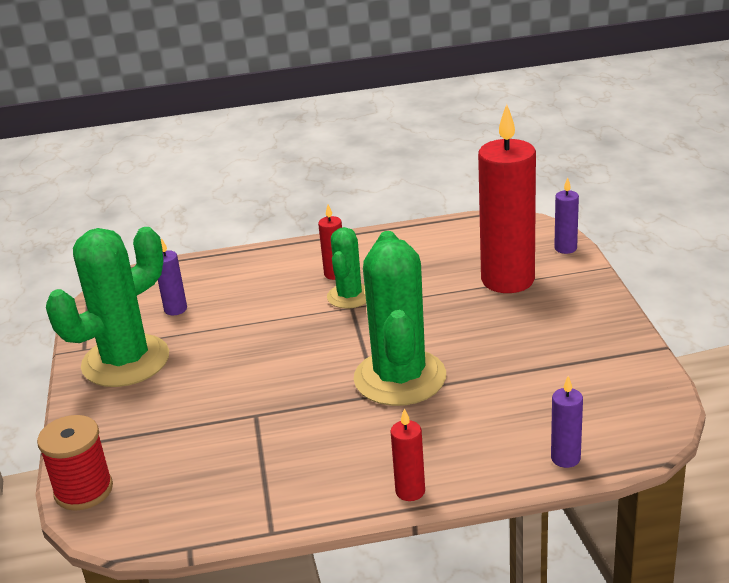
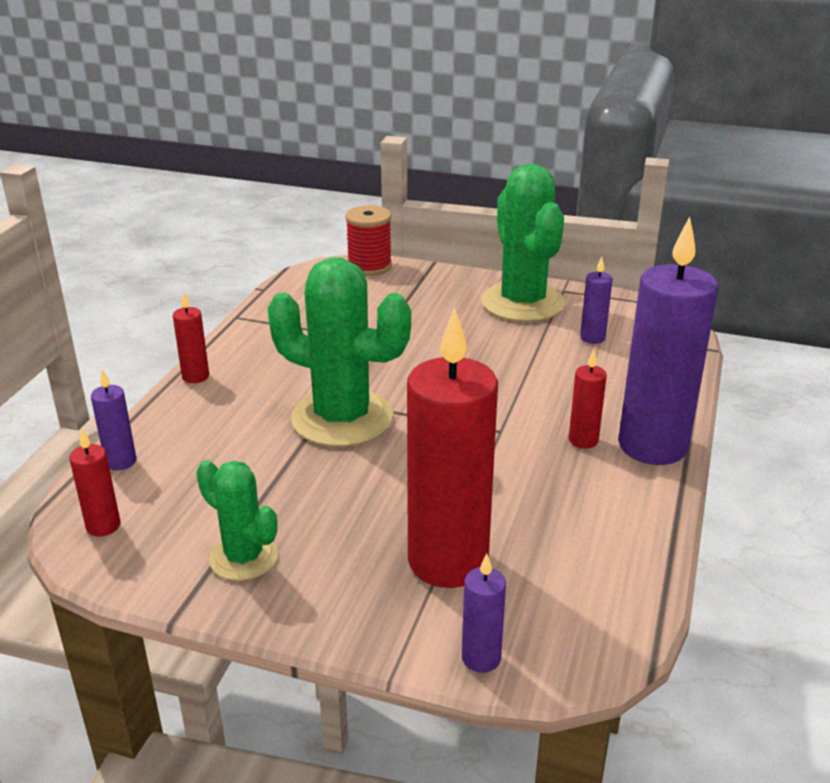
camera: 115 degrees right, 0 degrees up
(319, 250) = (652, 446): none -> purple candle
(349, 296) = (523, 435): green cactus -> green cactus (243, 558)
(634, 421) = (103, 526): none -> red candle

